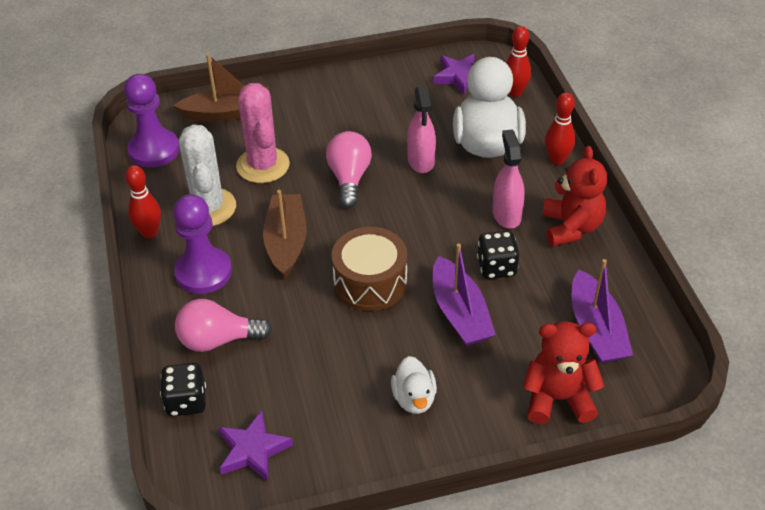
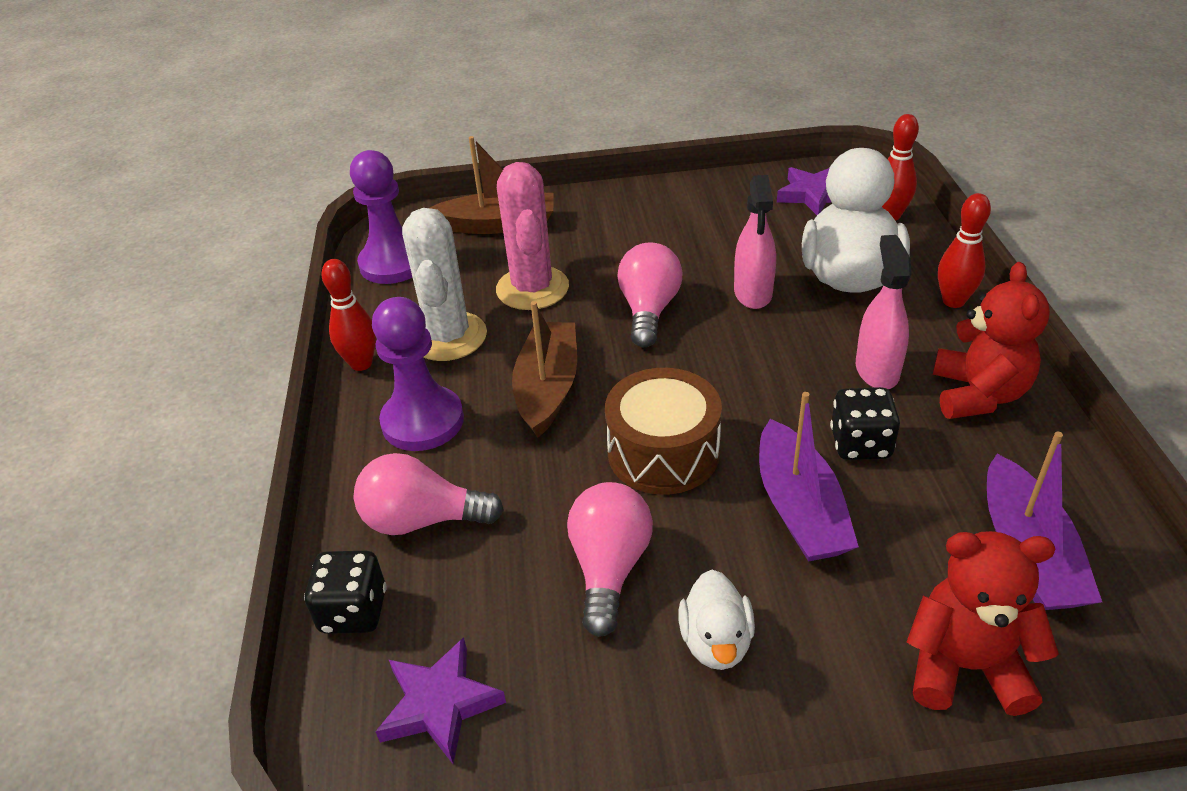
camera: 10 degrees right, 5 degrees down
(344, 360) = (609, 568): none -> pink light bulb

